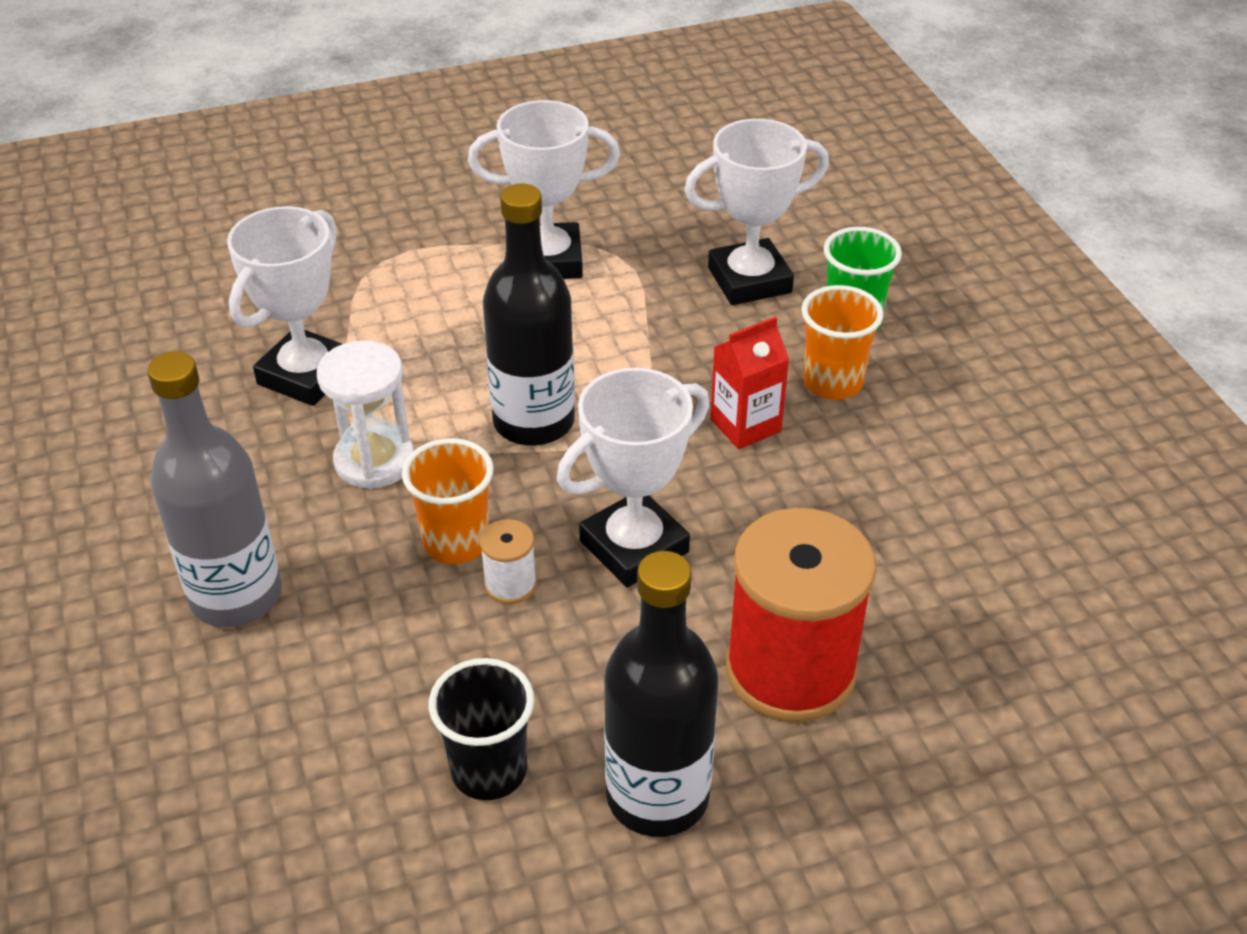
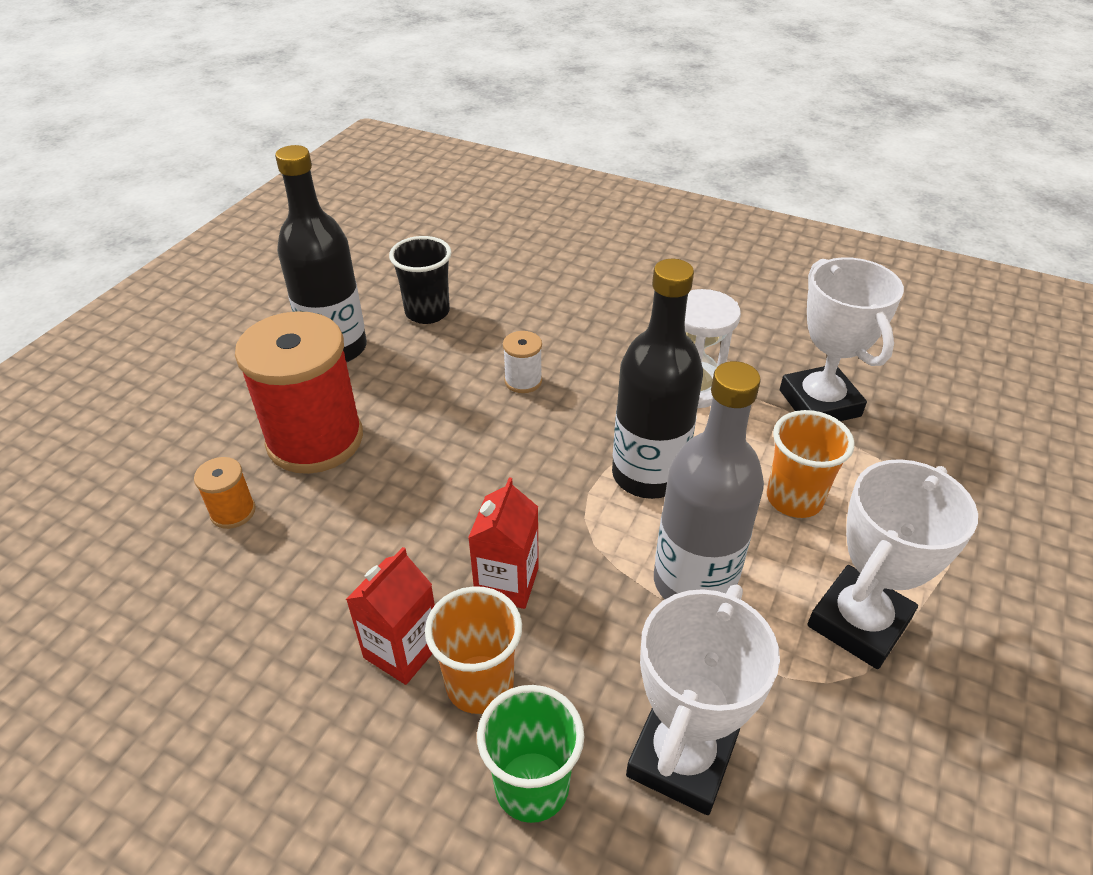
camera: 135 degrees right, 0 degrees up
(236, 596) = (641, 296): grey bottle -> grey bottle (694, 582)
(456, 542) = (581, 380): orange cup -> orange cup (794, 499)
(634, 547) = (481, 444): white trophy -> none
(868, 434) = (402, 650): none -> red carton
(931, 642) = (233, 512): none -> orange spool

